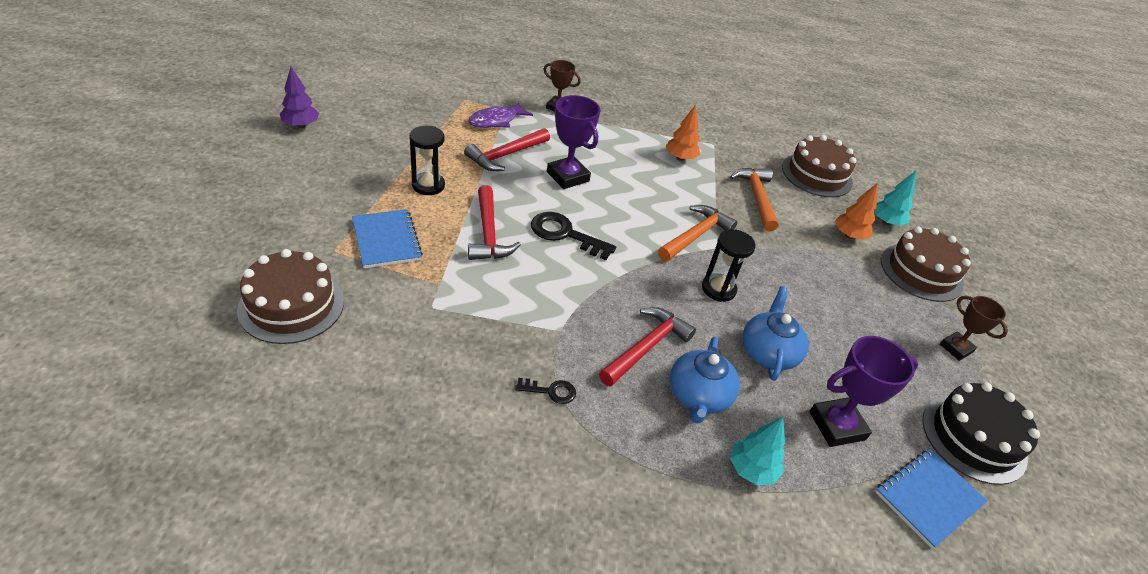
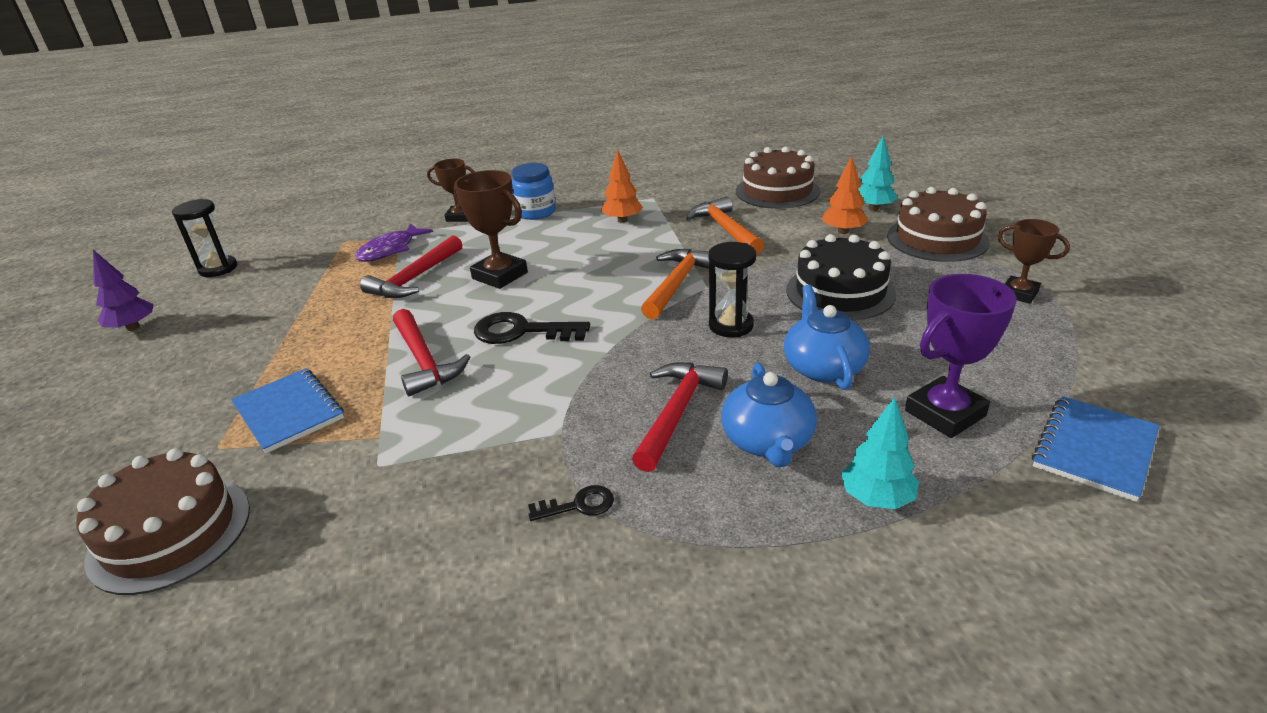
camera: 10 degrees left, 10 degrees down
(428, 185) = (326, 337): black hourglass -> black hourglass (218, 269)
(568, 176) = (500, 275): purple trophy -> brown trophy
(617, 124) = (536, 212): none -> blue jar
(973, 438) = (1097, 370): black cake -> black cake (840, 292)

